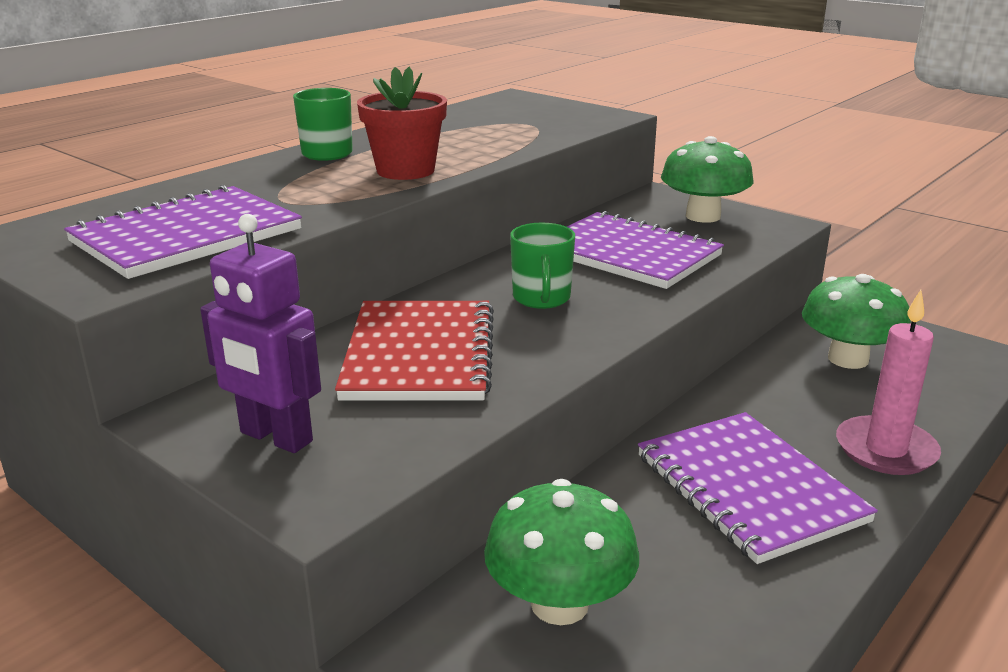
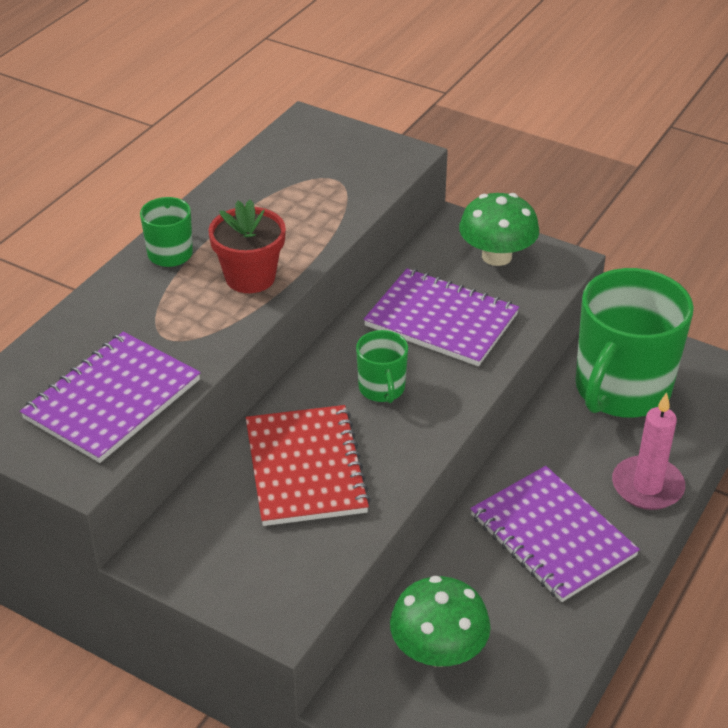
camera: 10 degrees left, 15 degrees up
(275, 437) = (232, 567): purple robot -> none
(848, 359) = (621, 390): green mushroom -> green mug

